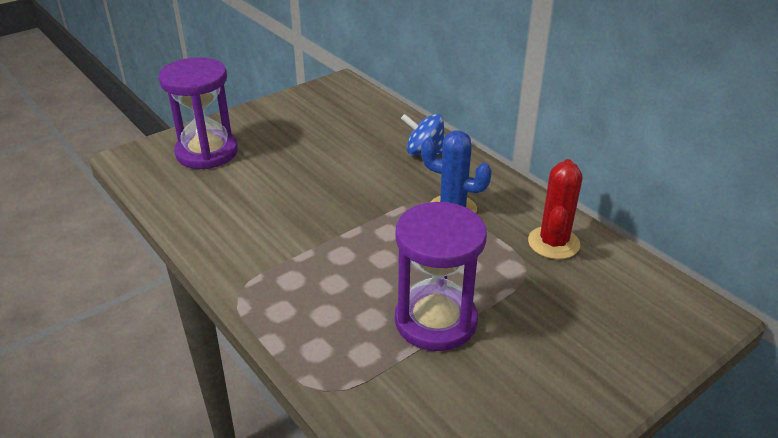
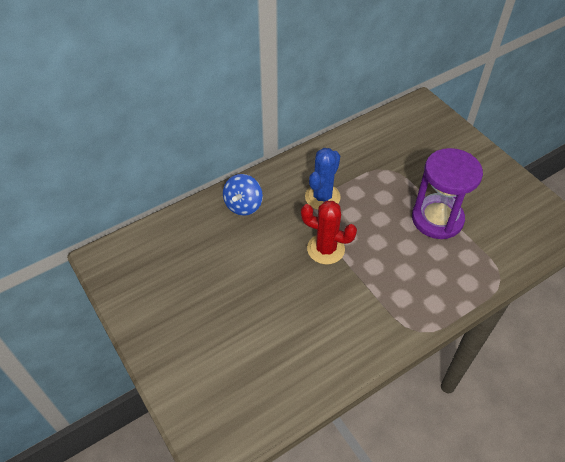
camera: 85 degrees left, 15 degrees up
(207, 152) = (216, 373): purple hourglass -> none
(553, 243) = (361, 151): red cactus -> red cactus (325, 249)

